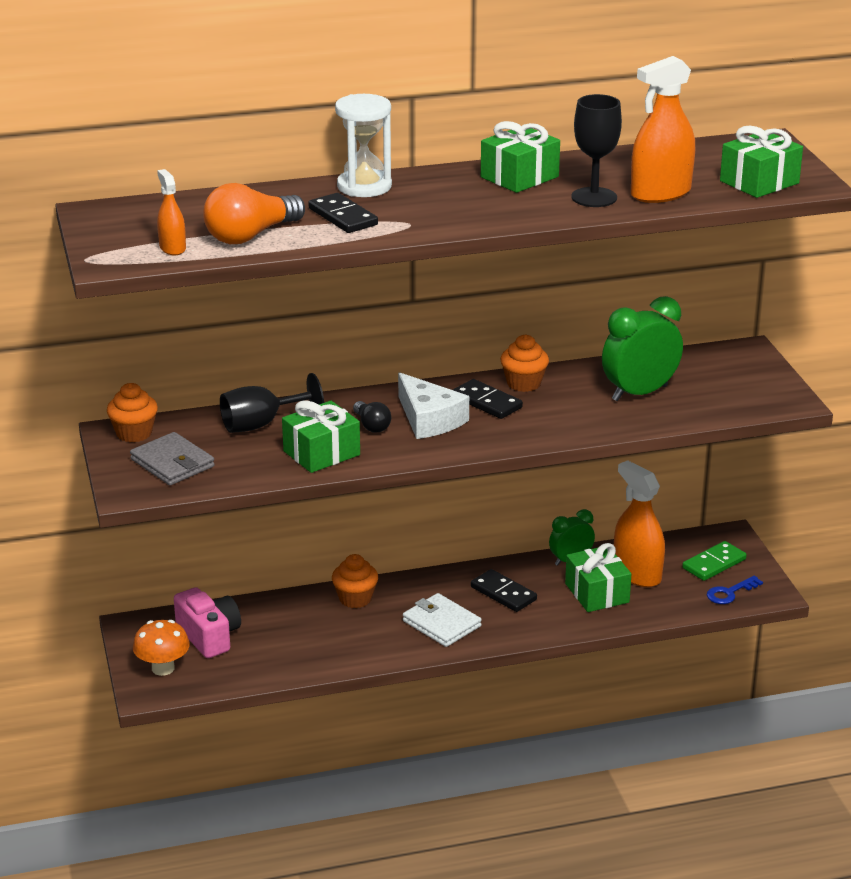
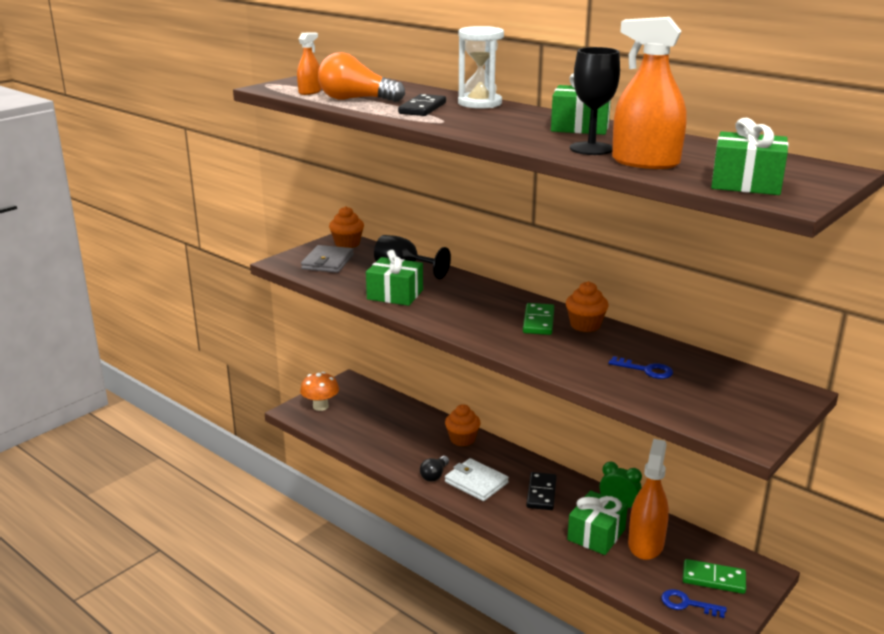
camera: 55 degrees right, 5 degrees down
(209, 636) = (366, 407): pink camera -> none
(371, 426) = (450, 297): black light bulb -> black light bulb (434, 475)
(429, 419) = (485, 311): white cheese -> none
(442, 623) = (476, 482): white wallet -> white wallet turned 60 degrees counterclockwise
(487, 402) = (538, 321): black domino -> green domino
(639, 393) = (646, 370): green clock -> blue key

